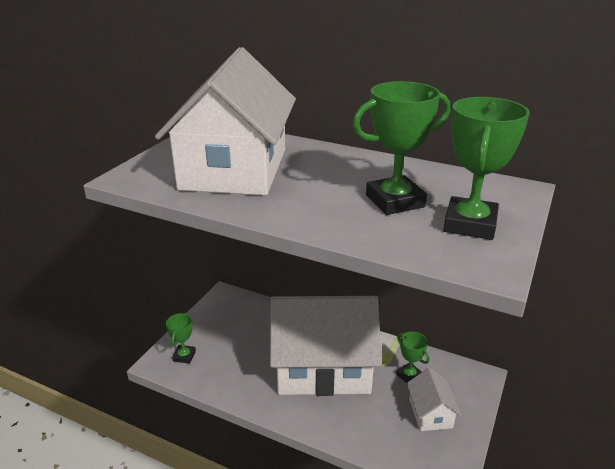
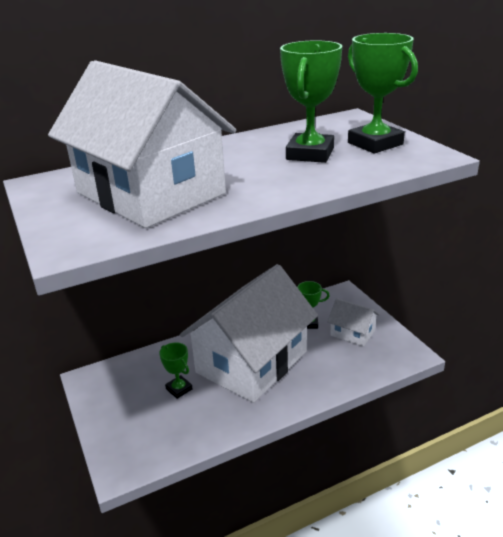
camera: 50 degrees left, 0 degrees up
(184, 356) = (134, 446): green trophy -> green trophy (179, 389)

